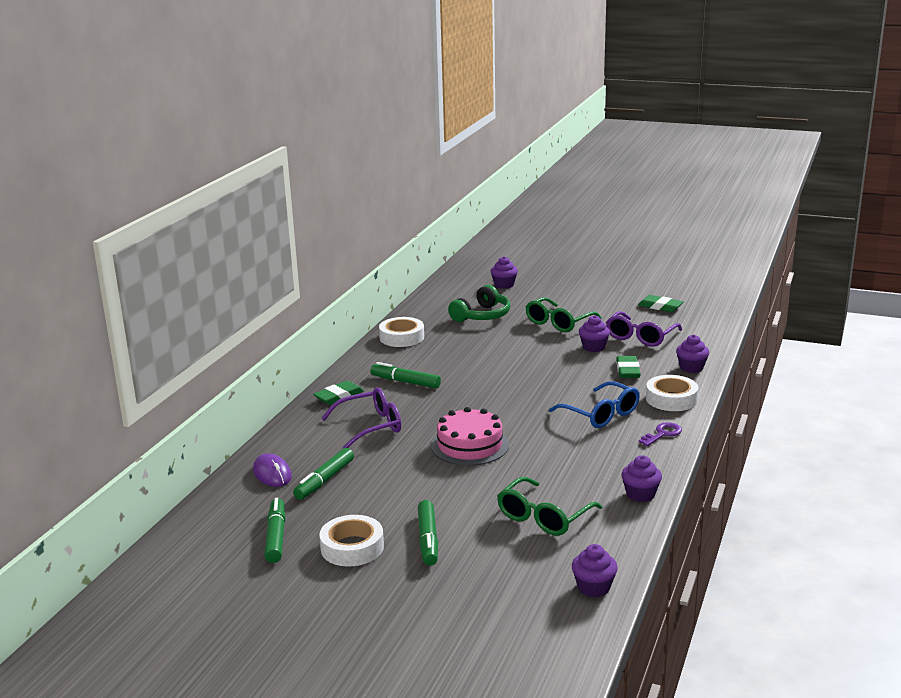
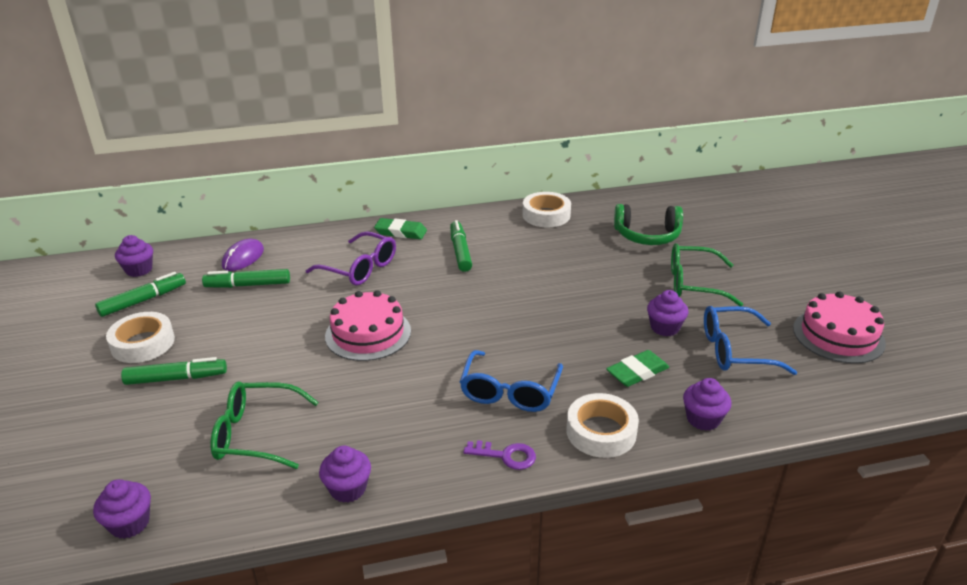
camera: 55 degrees right, 10 degrees up
(428, 539) = (176, 378): green marker -> green marker turned 150 degrees counterclockwise
(504, 285) = (735, 220): purple cupcake -> purple cupcake (139, 270)
(641, 337) = (736, 350): purple glasses -> blue glasses
(660, 306) = (838, 335): green eraser -> pink cake

